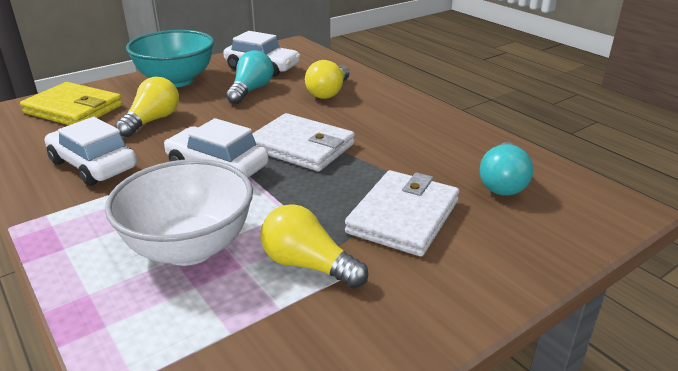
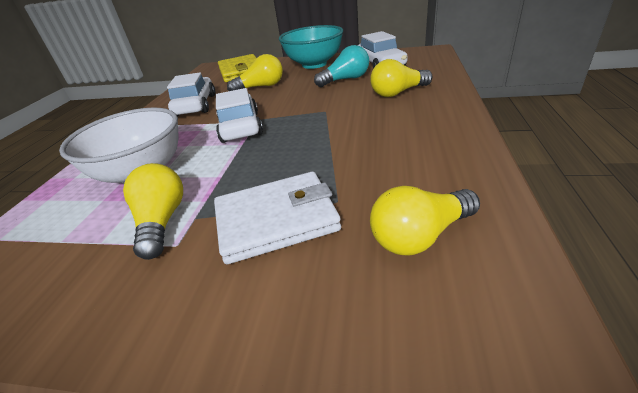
camera: 50 degrees right, 5 degrees up
(301, 147) = (308, 130): white wallet -> none
(503, 183) = (420, 236): turquoise light bulb -> yellow light bulb

